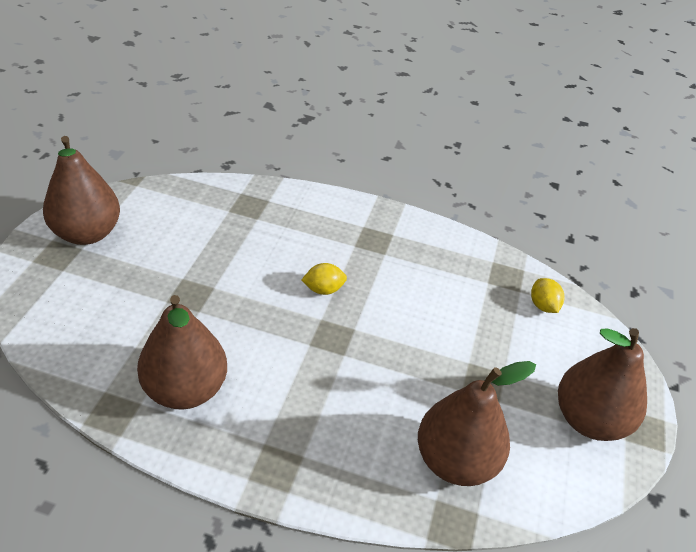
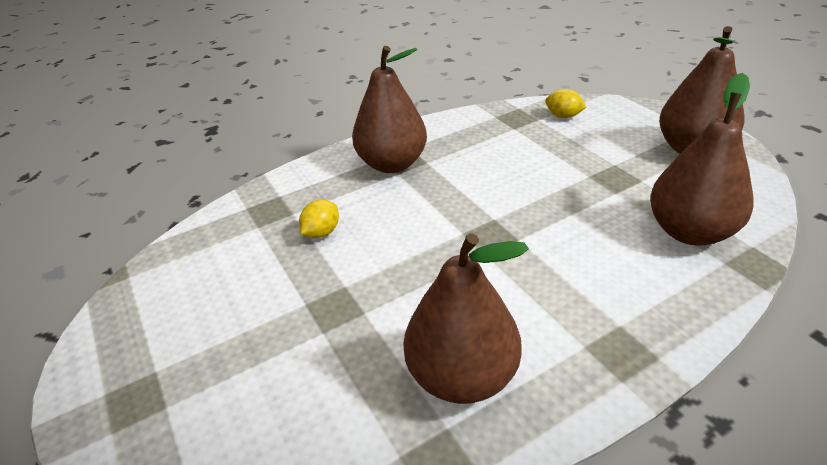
camera: 40 degrees left, 5 degrees down
(87, 233) = (140, 354): brown pear -> brown pear (392, 164)
(323, 289) = (429, 214): yellow lemon -> yellow lemon (322, 232)

